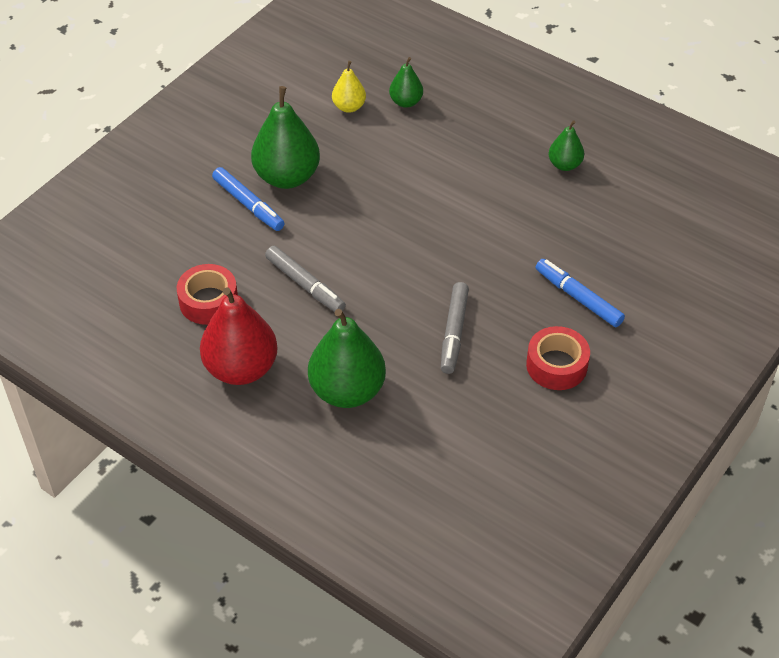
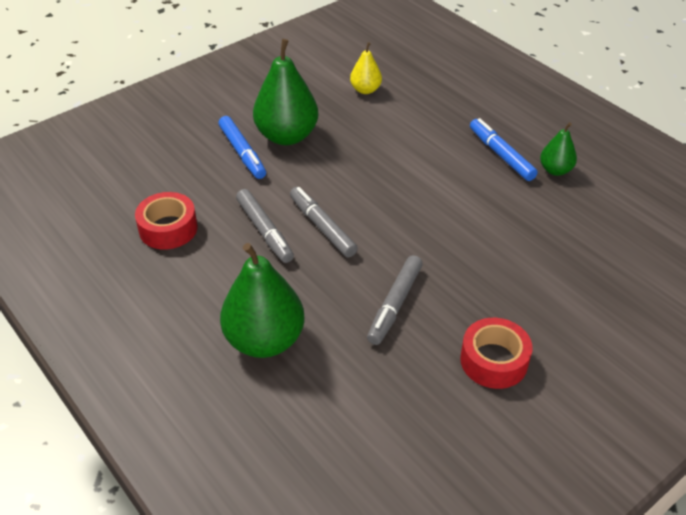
camera: 15 degrees right, 5 degrees down
(241, 368) = (170, 296): red pear -> none
(359, 269) = (322, 227): none -> grey marker
(406, 102) = (419, 94): green pear -> none
(578, 298) = (536, 296): blue marker -> blue marker (501, 155)

